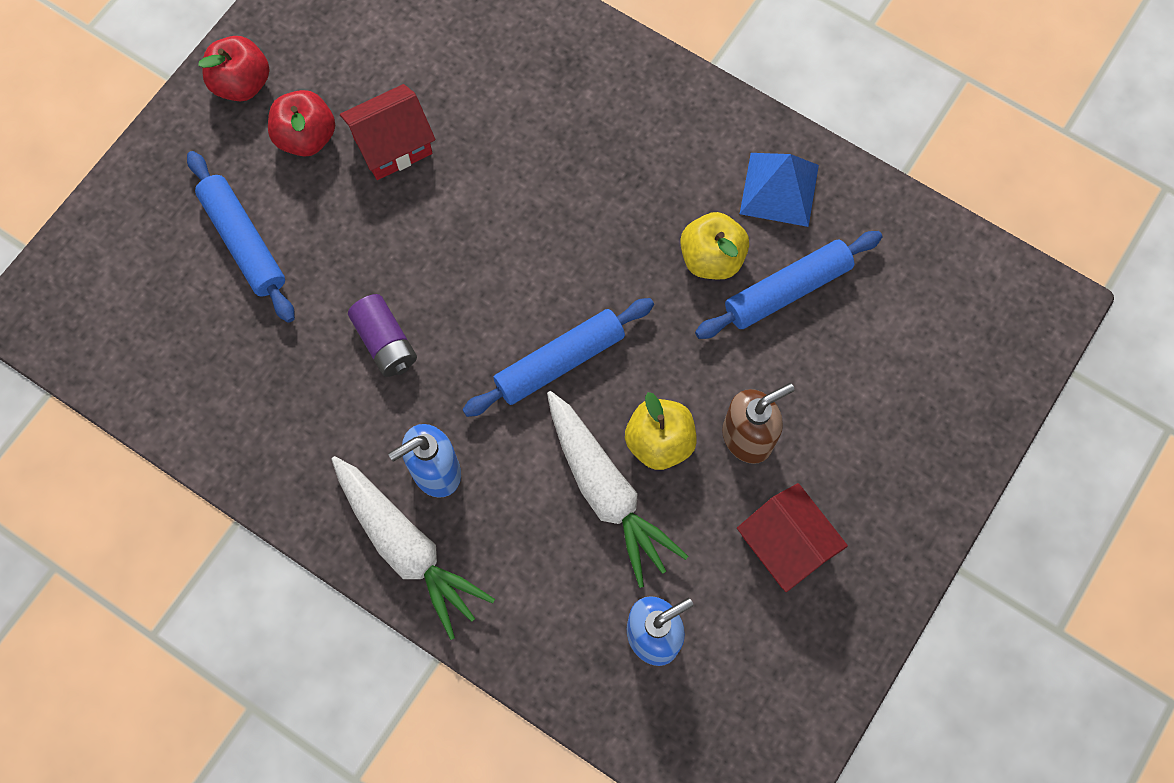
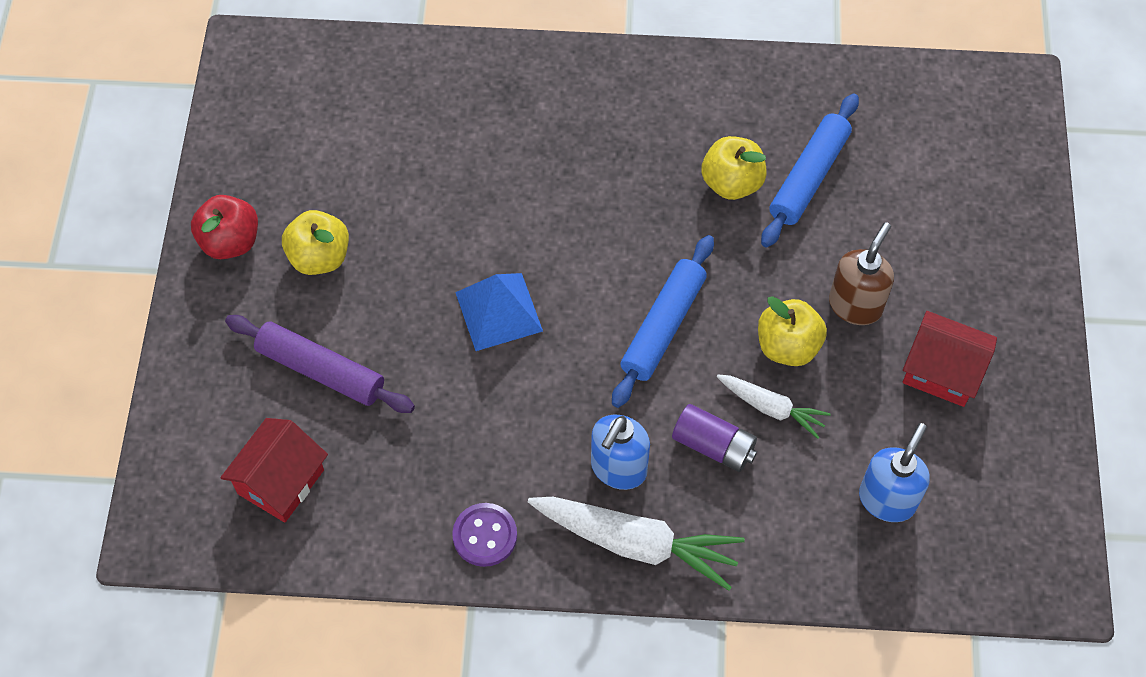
camera: 30 degrees left, 10 degrees down
(244, 241) = (321, 370): blue rolling pin -> purple rolling pin
(285, 467) = (485, 536): none -> purple button
(306, 137) = (319, 257): red apple -> yellow apple
(385, 342) = (504, 388): purple battery -> purple battery (713, 446)
(392, 145) = (401, 226): red house -> red house (280, 481)
(606, 491) = (771, 408): white carrot -> white carrot, size x0.57
(779, 189) = (749, 103): blue pyramid -> blue pyramid (499, 311)

